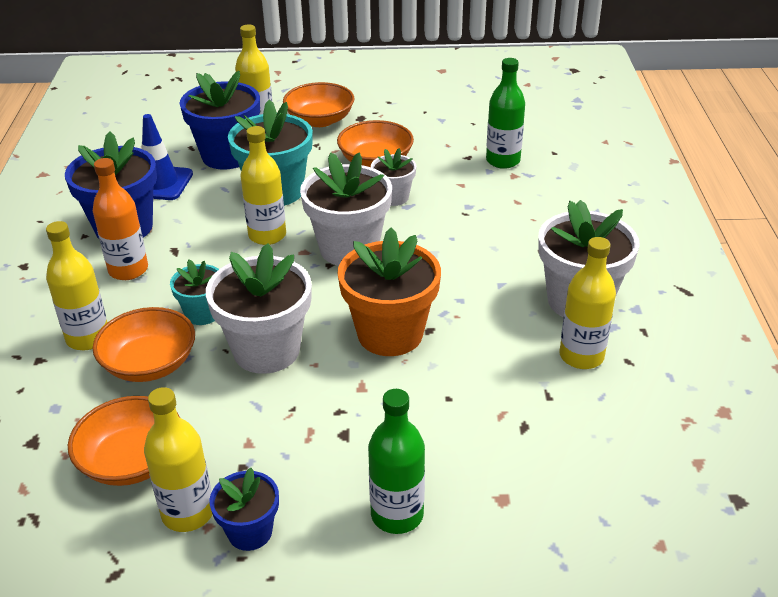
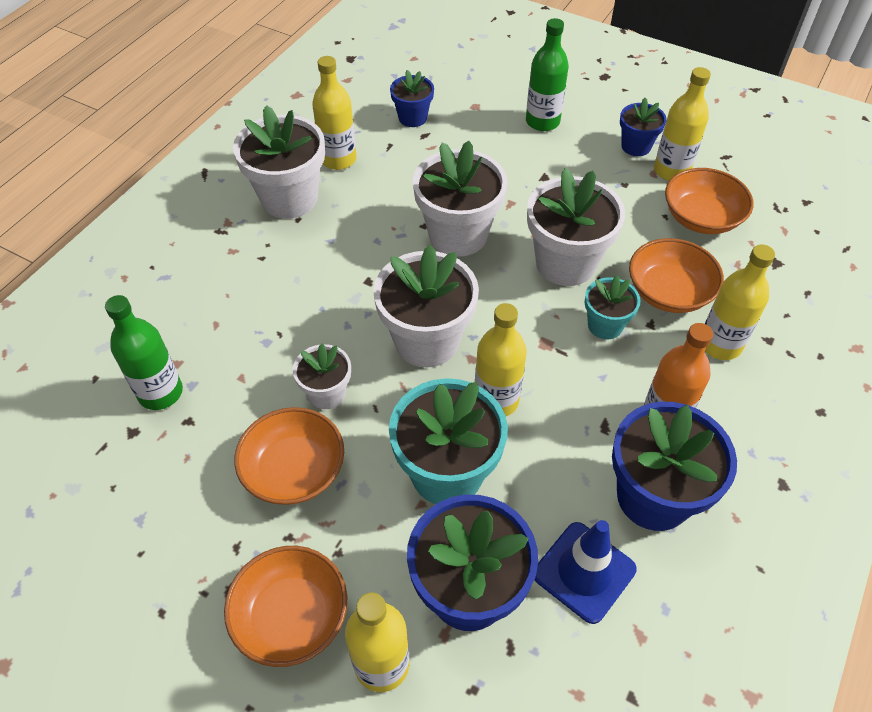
camera: 150 degrees left, 15 degrees up
(390, 334) = (458, 235): orange flower pot -> white flower pot
(560, 443) = (412, 118): none -> blue flower pot

